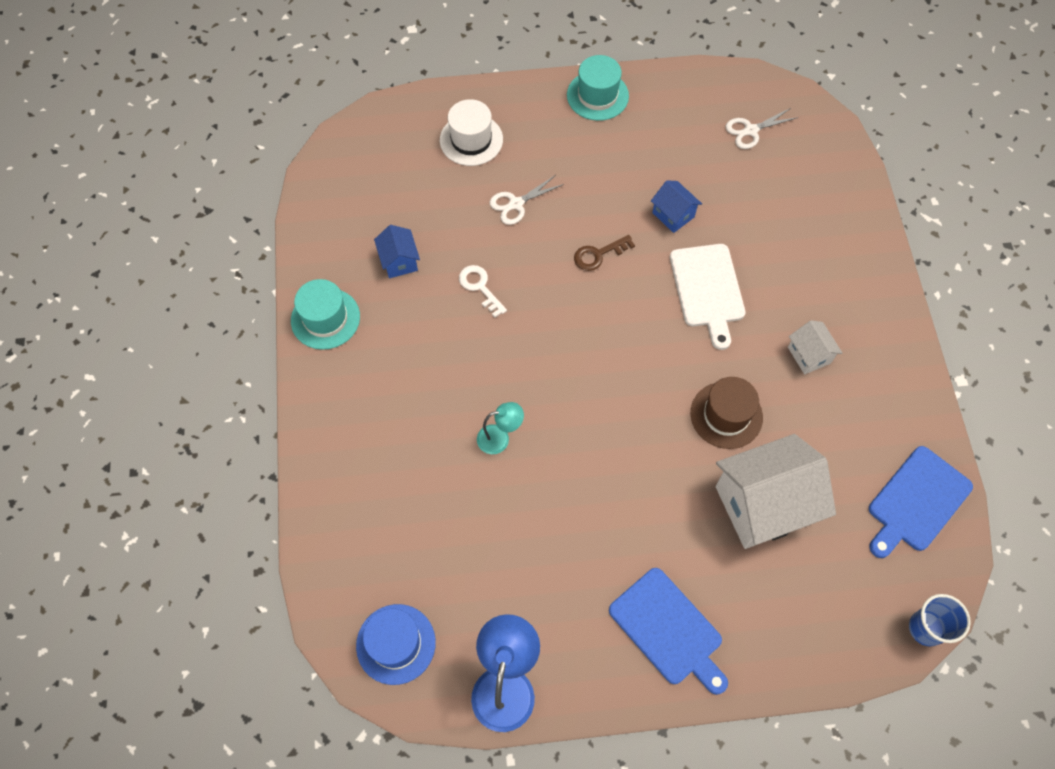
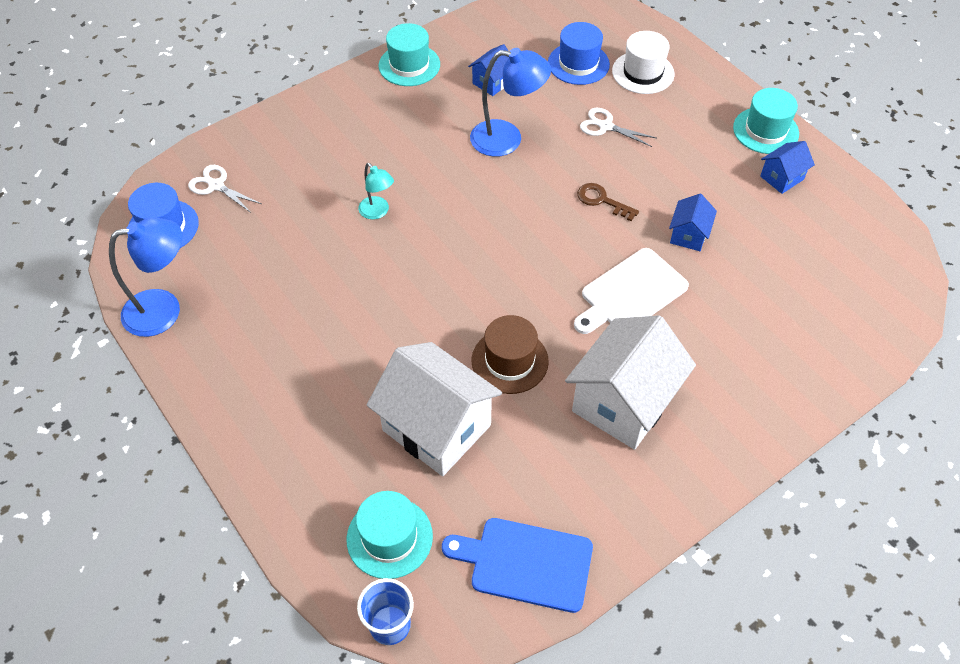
camera: 60 degrees right, 10 degrees down
(425, 181) = (578, 63): none -> blue hat
(480, 287) = (507, 139): white key -> blue lamp
(654, 116) = (782, 178): none -> blue house
(668, 629) = (271, 403): blue cutting board -> none
(751, 130) = (836, 255): white scissors -> white scissors (216, 186)
(809, 355) = (623, 402): white house -> white house, size x2.10
(849, 592) = (389, 537): none -> turquoise hat

